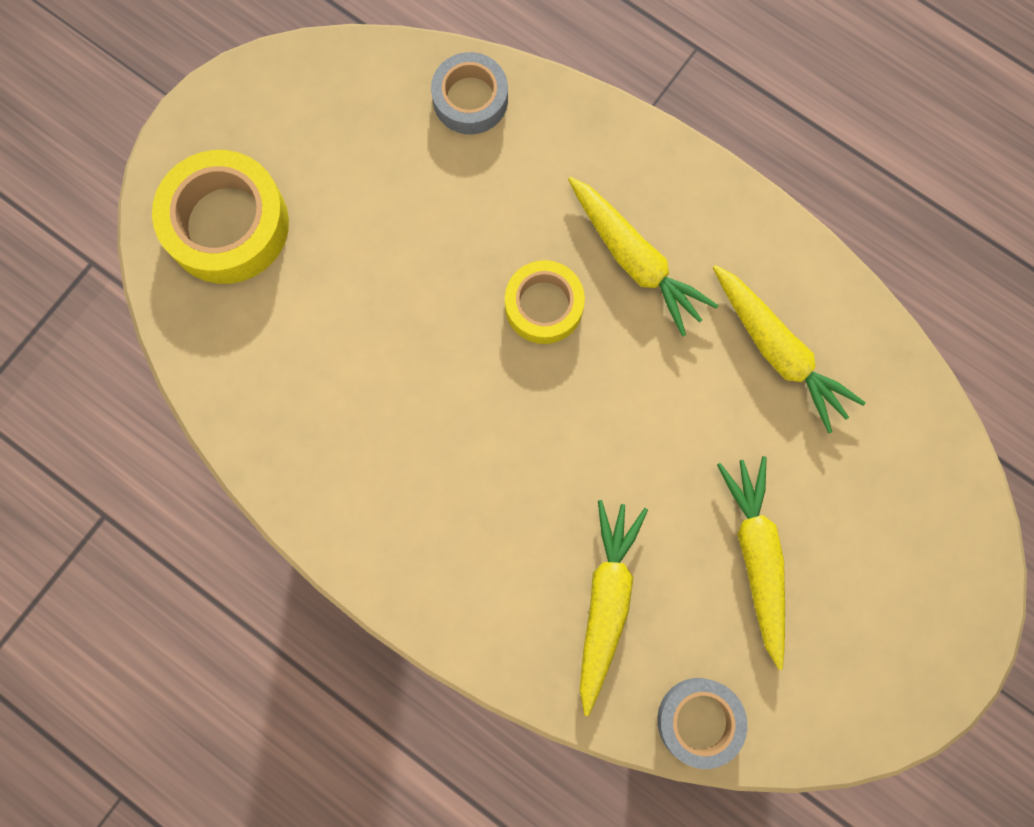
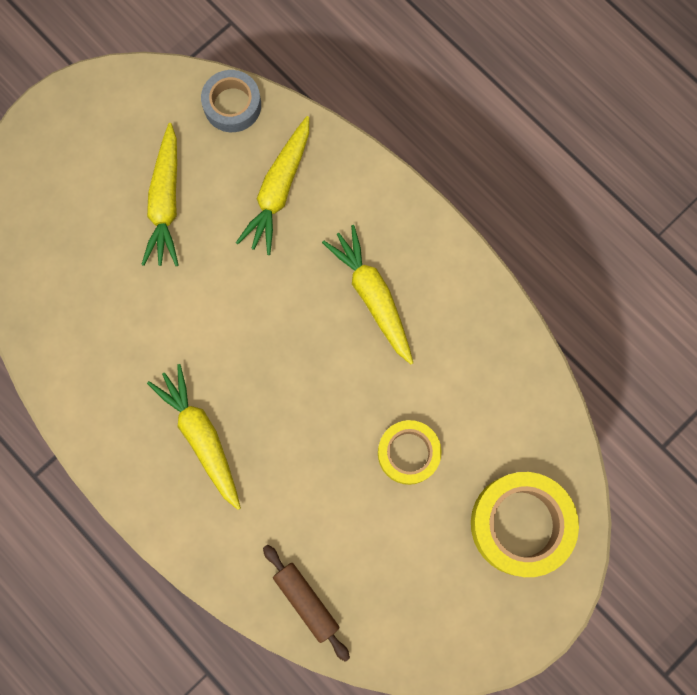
camera: 170 degrees left, 0 degrees up
(470, 99) = (306, 601): grey tape -> brown rolling pin
(544, 306) = (280, 412): yellow tape -> yellow tape (408, 453)
(778, 351) = (110, 345): yellow carrot -> yellow carrot (372, 296)

